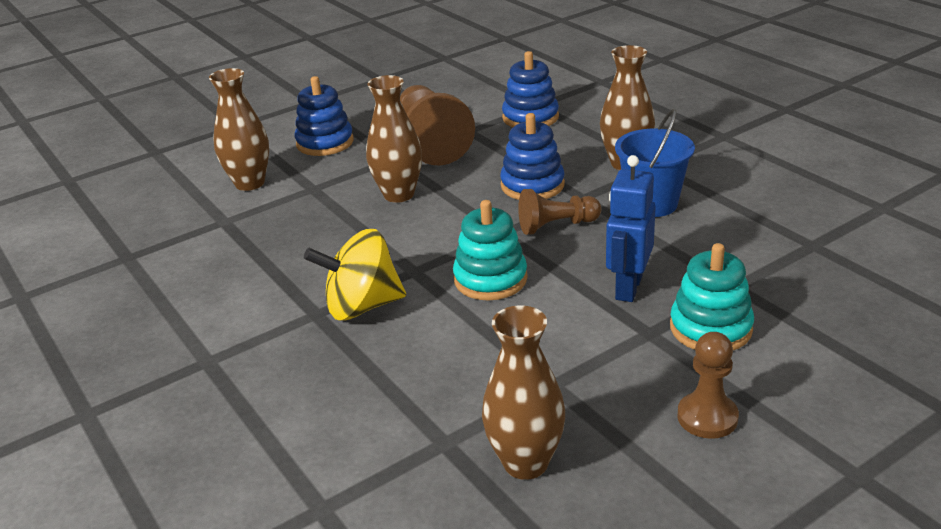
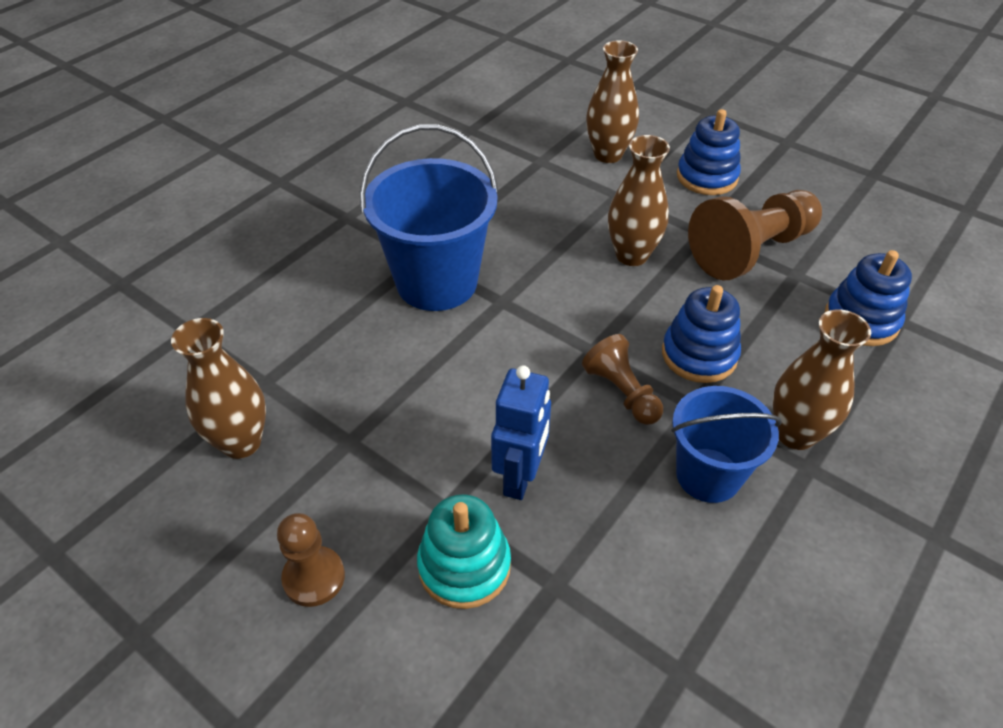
camera: 70 degrees right, 15 degrees up
(362, 306) = (436, 282): yellow spinning top -> blue bucket
(490, 279) = (503, 359): turquoise stacking toy -> none
(628, 288) = (520, 477): blue robot -> blue robot turned 105 degrees clockwise

